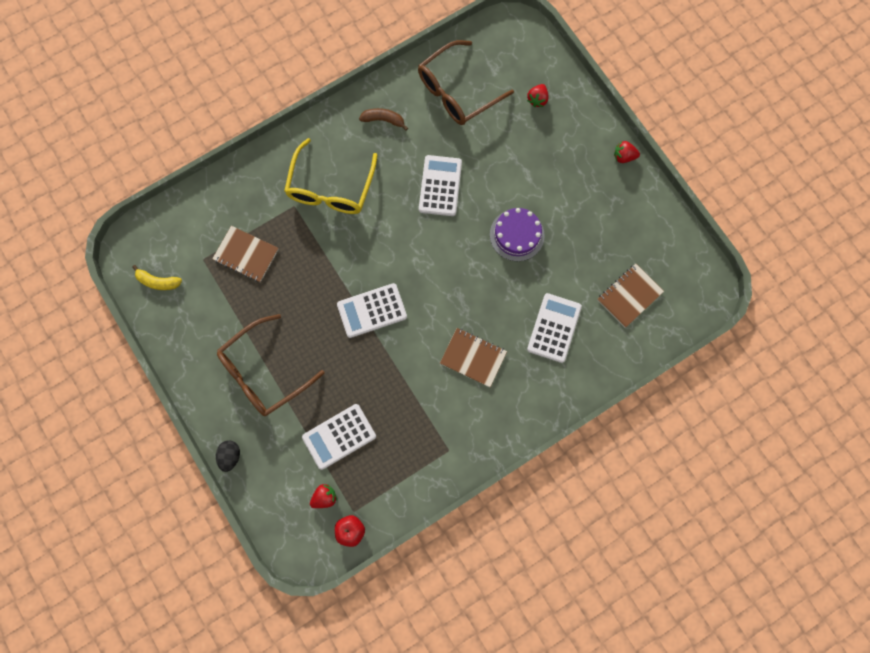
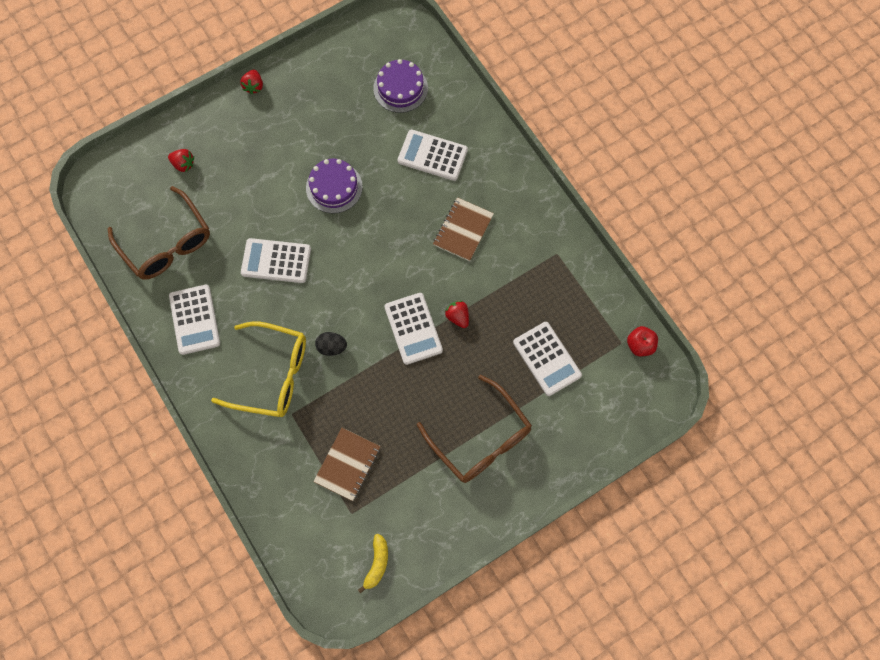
camera: 90 degrees left, 5 degrees down
(230, 456) = (571, 470): black egg -> black egg (332, 347)
(324, 497) = (609, 371): red strawberry -> red strawberry (458, 317)
(383, 120) = (194, 319): brown banana -> white calculator
(629, 296) = (400, 88): brown notebook -> purple cake

